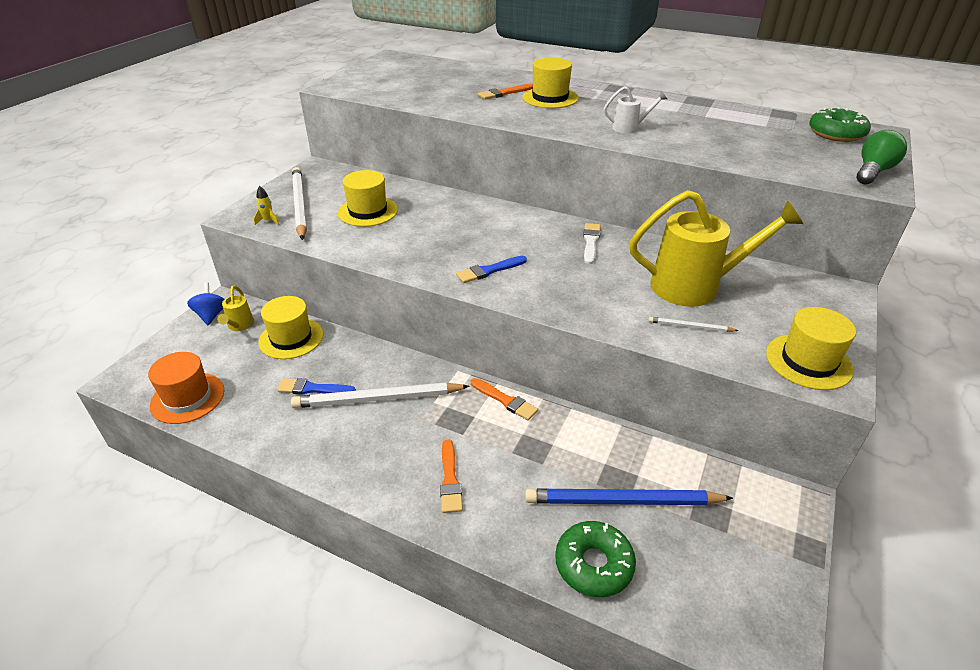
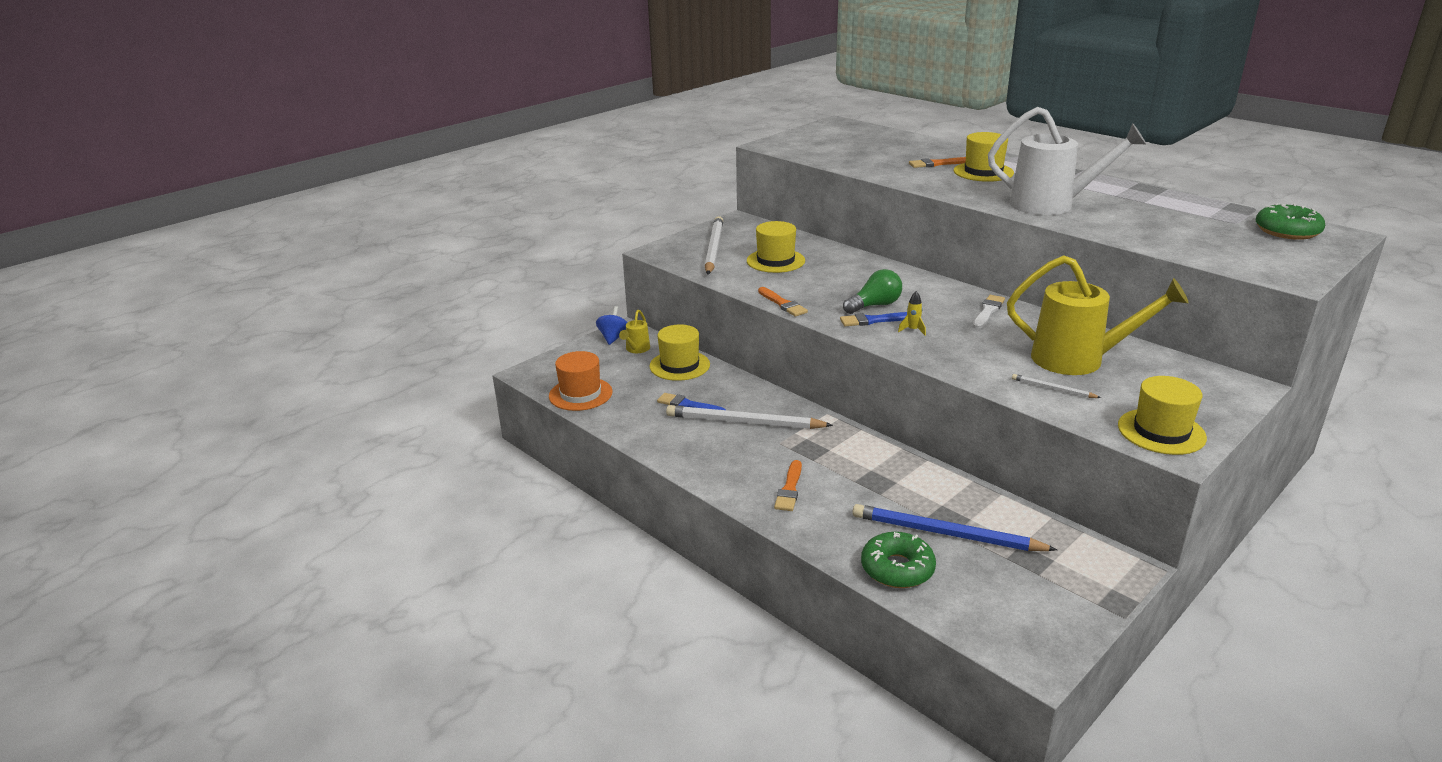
camera: 20 degrees right, 10 degrees down
(268, 221) = (682, 258): yellow rocket -> yellow rocket (912, 330)
(505, 400) = (864, 443): orange brush -> orange brush (783, 304)
(629, 128) = (1052, 205): white watering can -> white watering can, size x2.24
(873, 172) = (1297, 267): green light bulb -> green light bulb (874, 305)

